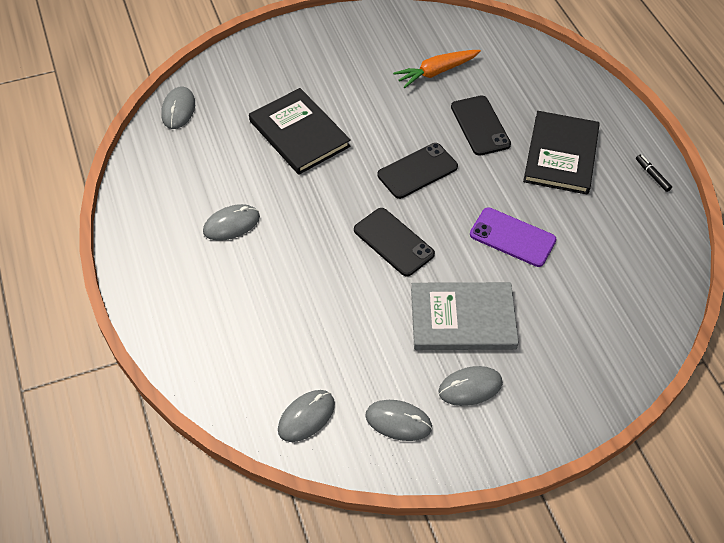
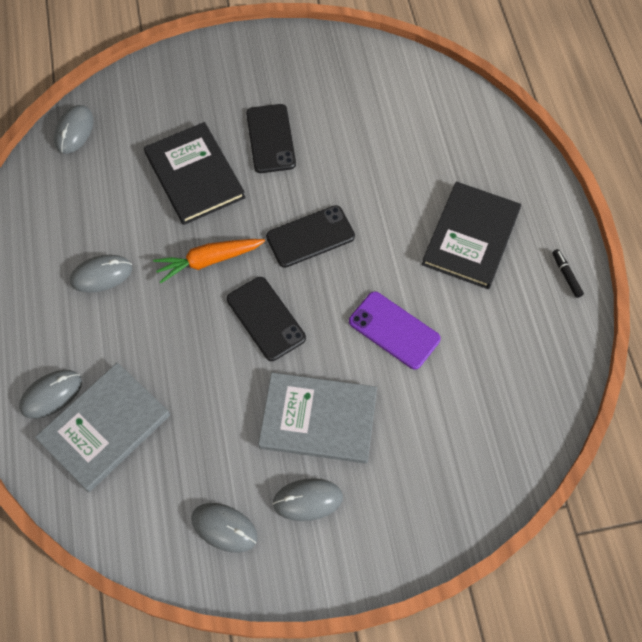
camera: 10 degrees right, 10 degrees up
(265, 352) = (105, 428): none -> grey book
(306, 417) = (131, 508): grey mouse -> grey mouse (51, 394)
(436, 72) = (358, 118): orange carrot -> orange carrot (208, 260)
(480, 125) = (391, 190): black phone -> black phone (271, 138)

